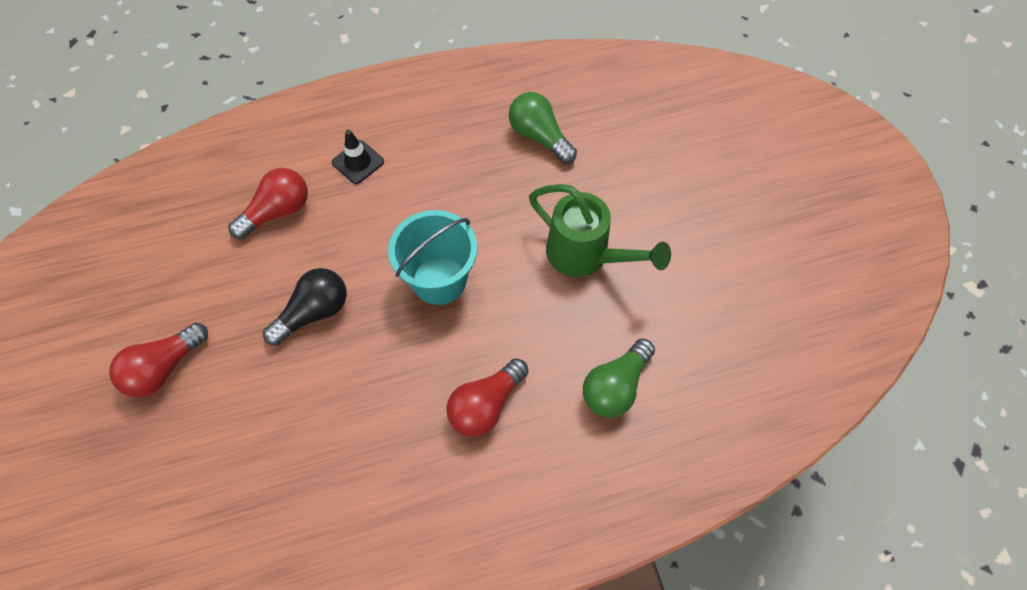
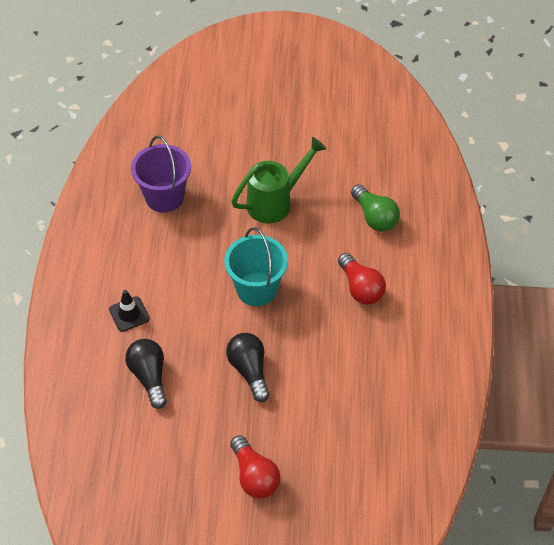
camera: 70 degrees left, 10 degrees down
(277, 212) = (149, 377): red light bulb -> black light bulb
(539, 137) = (164, 197): green light bulb -> purple bucket

